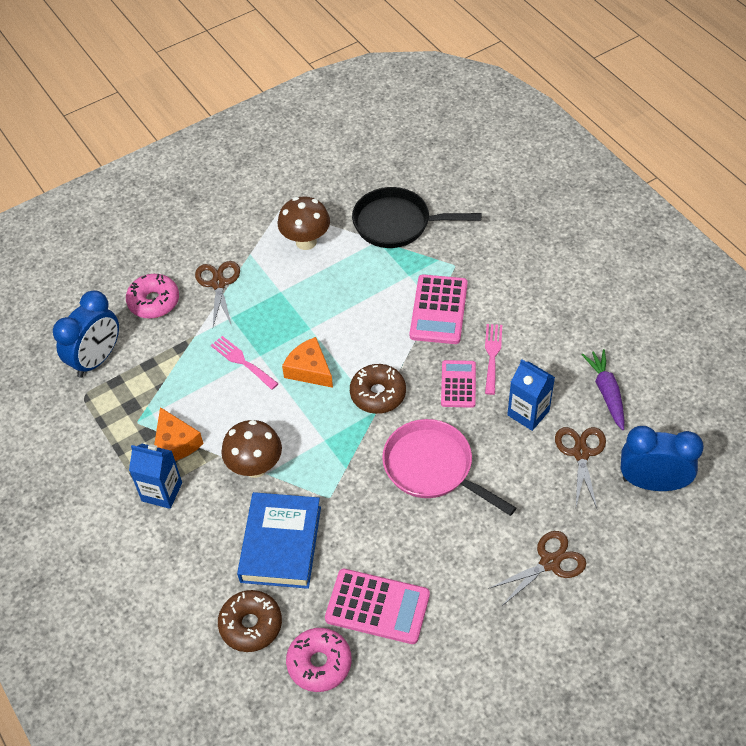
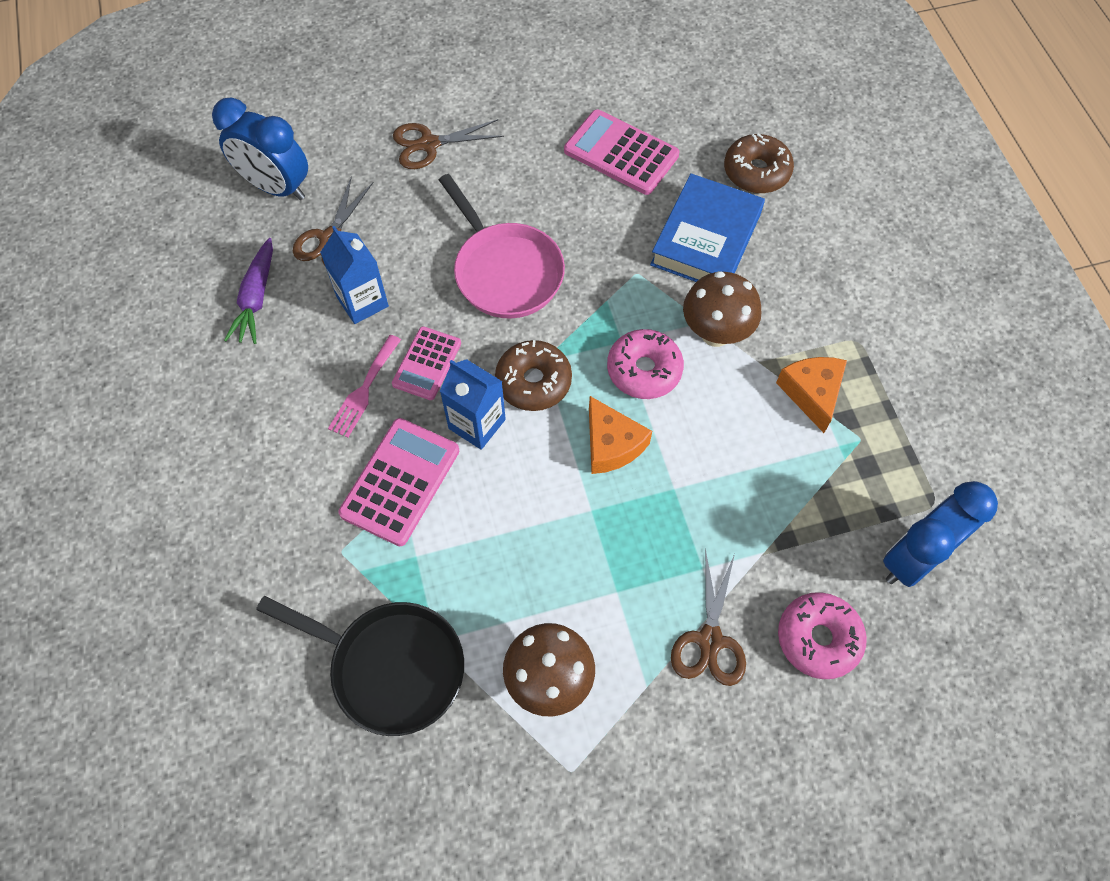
camera: 165 degrees left, 10 degrees up
(162, 492) = (836, 336): blue carton -> blue carton (477, 424)
(242, 361) = (701, 487): pink fork -> none
(319, 663) = (695, 122): pink donut -> pink donut (644, 370)

